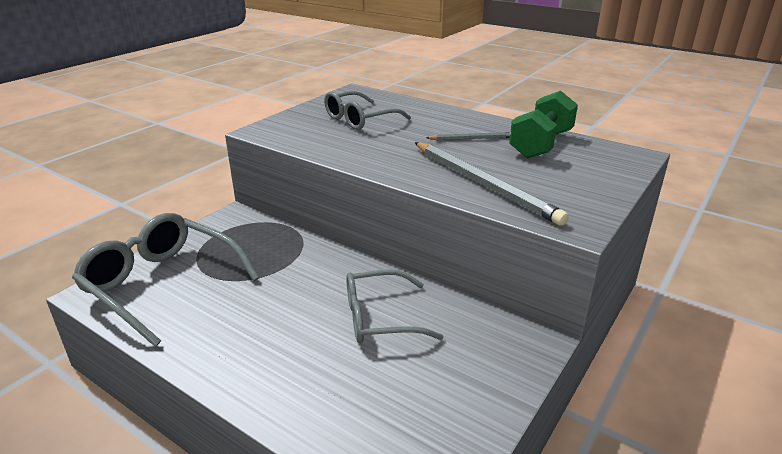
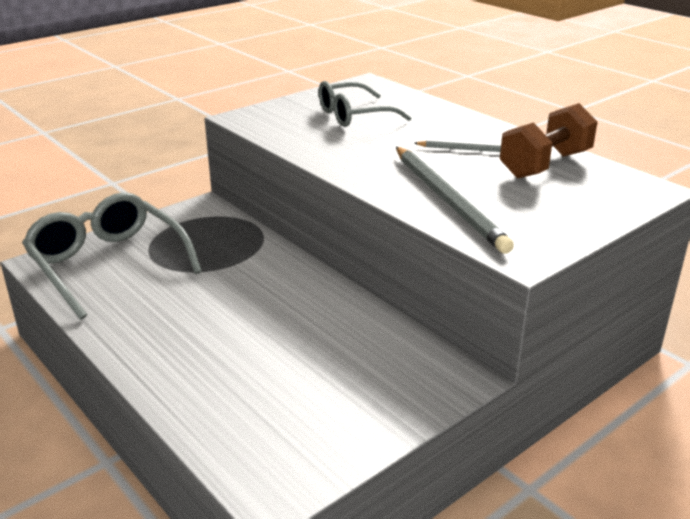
camera: 15 degrees right, 0 degrees up
(379, 318) = (306, 328): grey glasses -> none
(541, 144) = (545, 165): green dumbbell -> brown dumbbell

